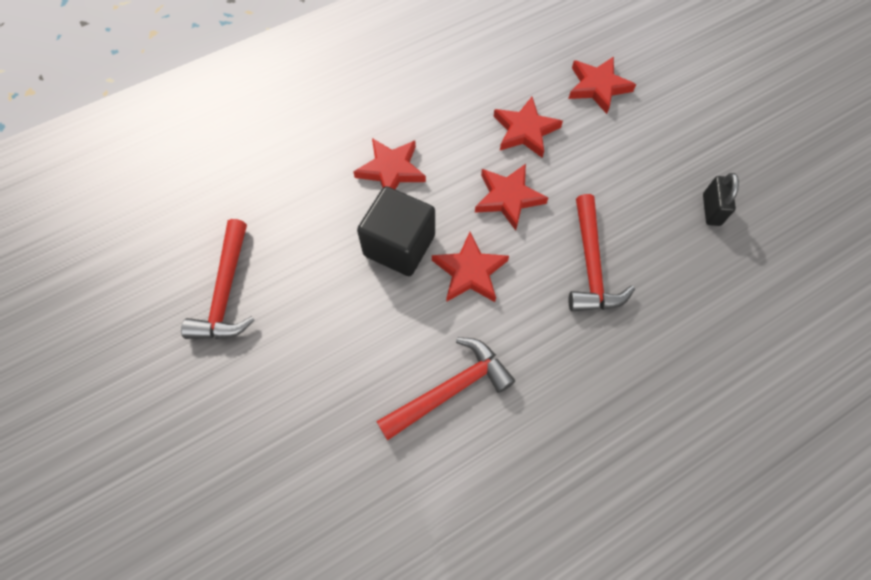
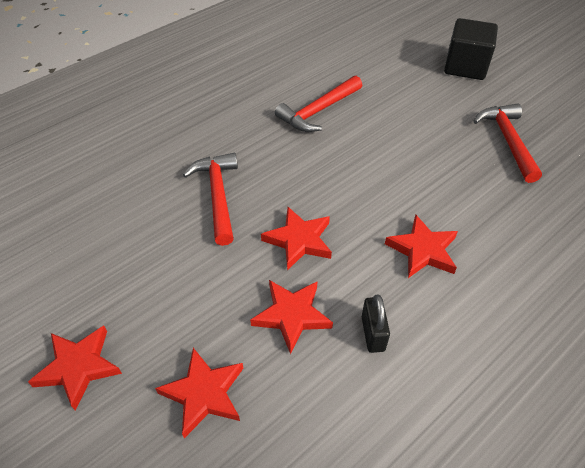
camera: 170 degrees right, 15 degrees down
(399, 245) = (387, 188): black cube -> black cube (465, 67)
(469, 271) = (321, 178): red star -> red star (78, 367)
(711, 210) = (95, 257): black padlock -> black padlock (373, 333)

